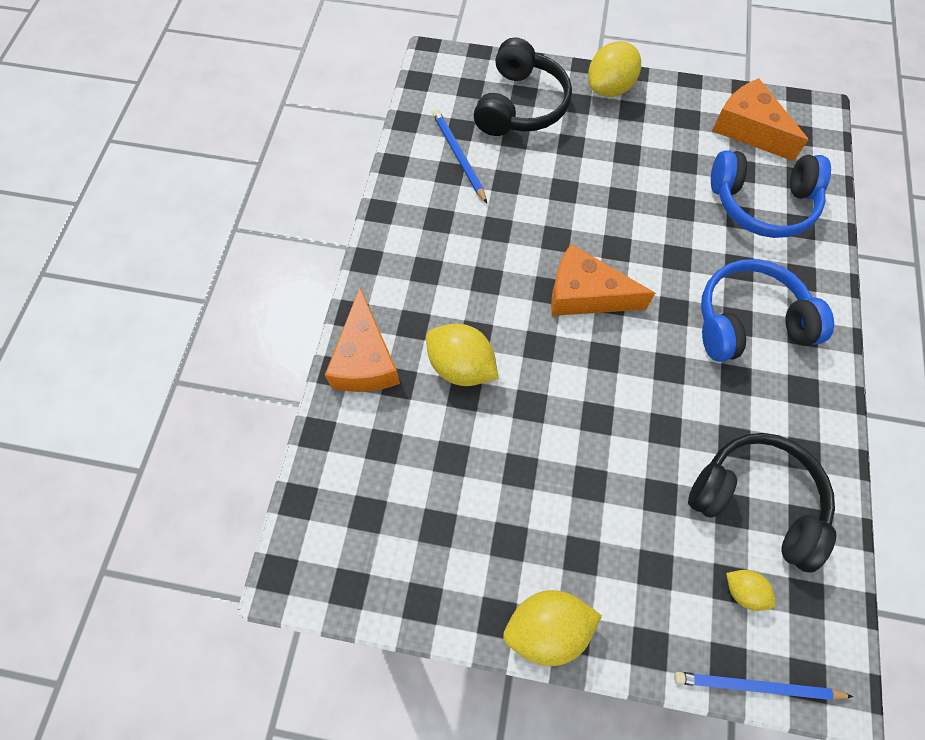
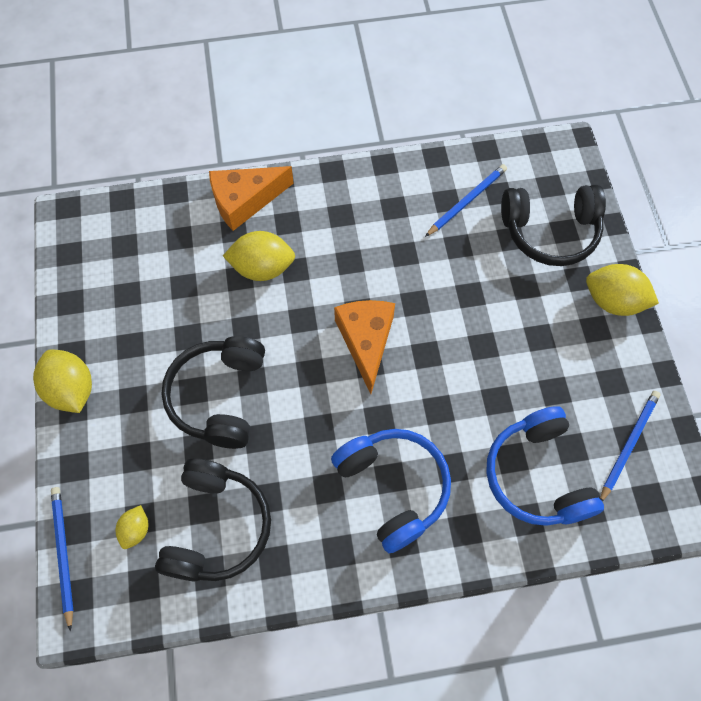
camera: 70 degrees right, 0 degrees up
(461, 366) = (262, 268): yellow lemon -> yellow lemon turned 75 degrees clockwise
(606, 457) = (219, 396): none -> black headphones
(748, 129) = (628, 444): orange cheese -> blue pencil

